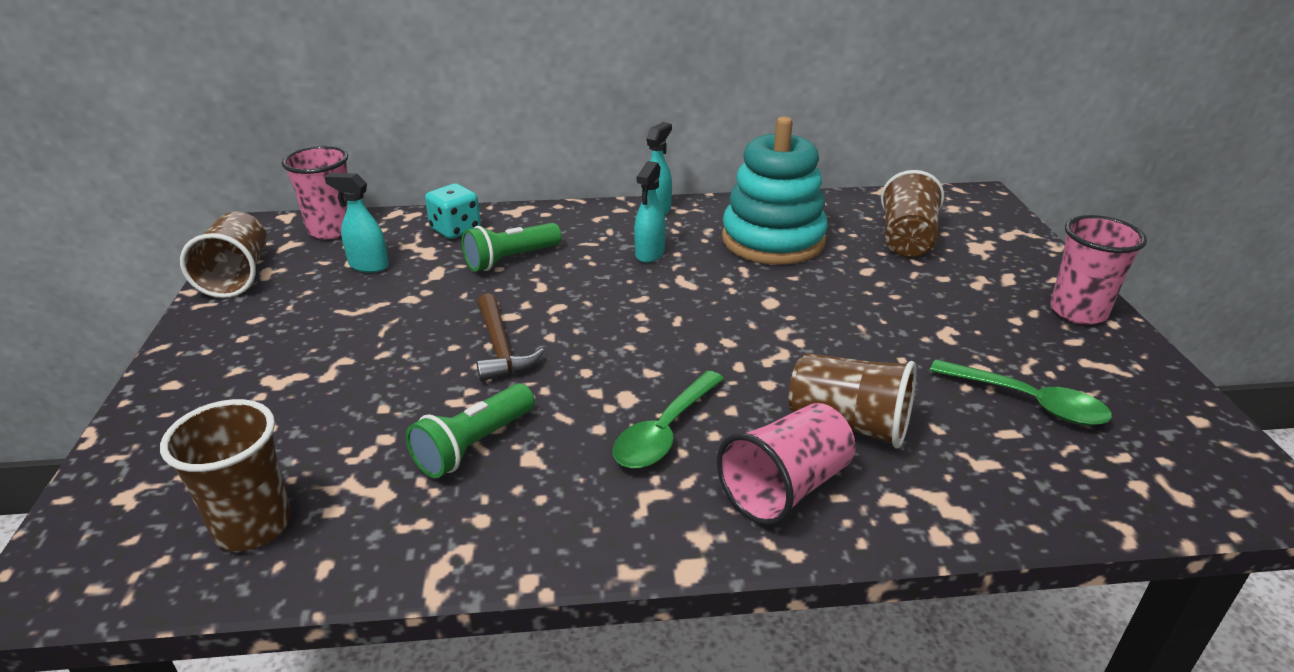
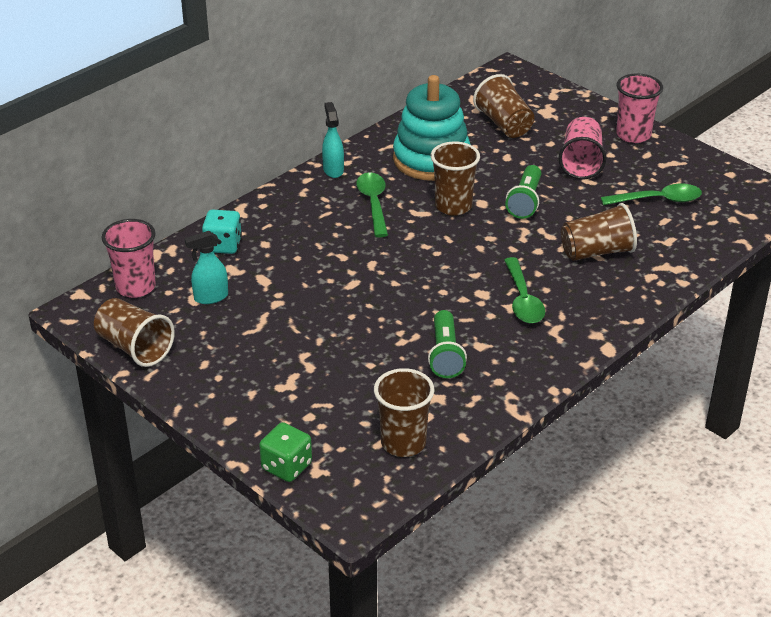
camera: 40 degrees left, 5 degrees up
(114, 469) = (286, 466): none -> green dice
(500, 348) = (379, 303): brown hammer -> none
(511, 259) = (295, 248): green flashlight -> green flashlight (525, 201)
(649, 254) = (373, 203): turquoise spray bottle -> green spoon
(731, 291) = (453, 206): none -> brown cup
(786, 488) = (605, 295): pink cup -> pink cup (581, 163)

